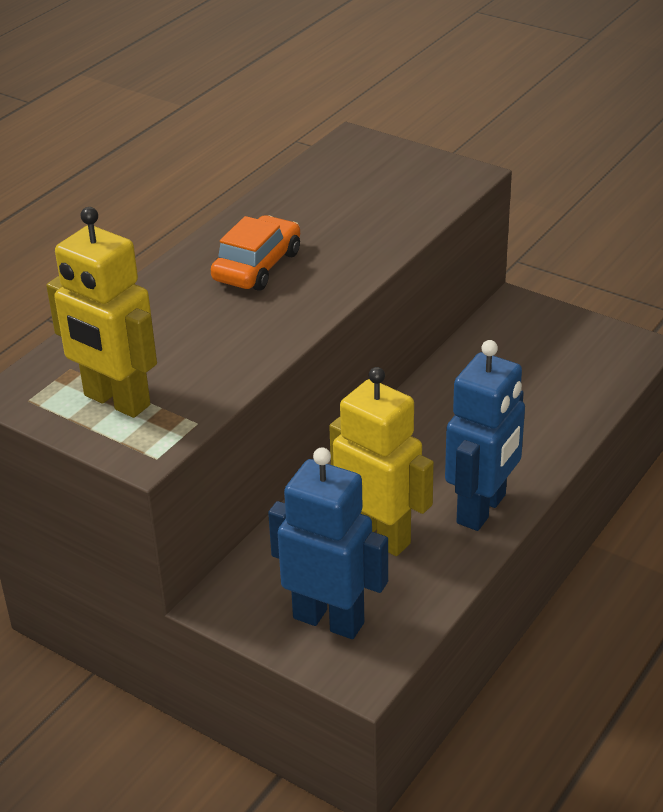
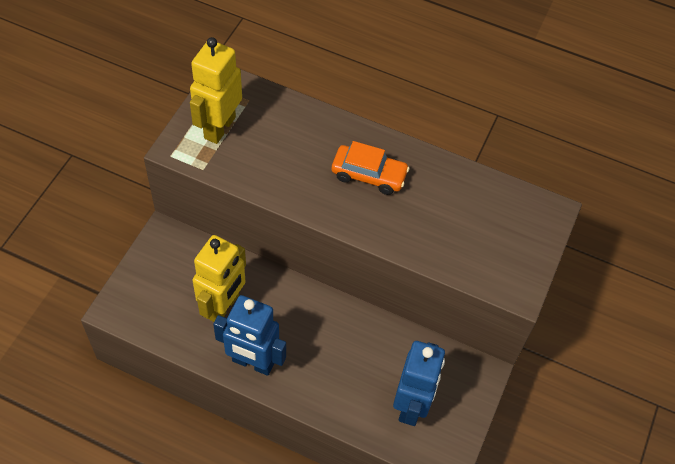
camera: 75 degrees right, 20 degrees up
(329, 620) = (153, 288): blue robot -> blue robot (411, 405)

